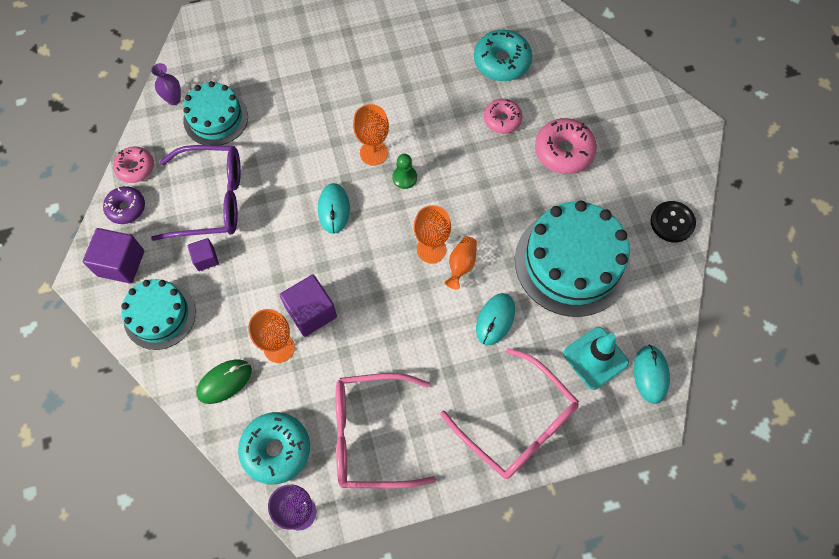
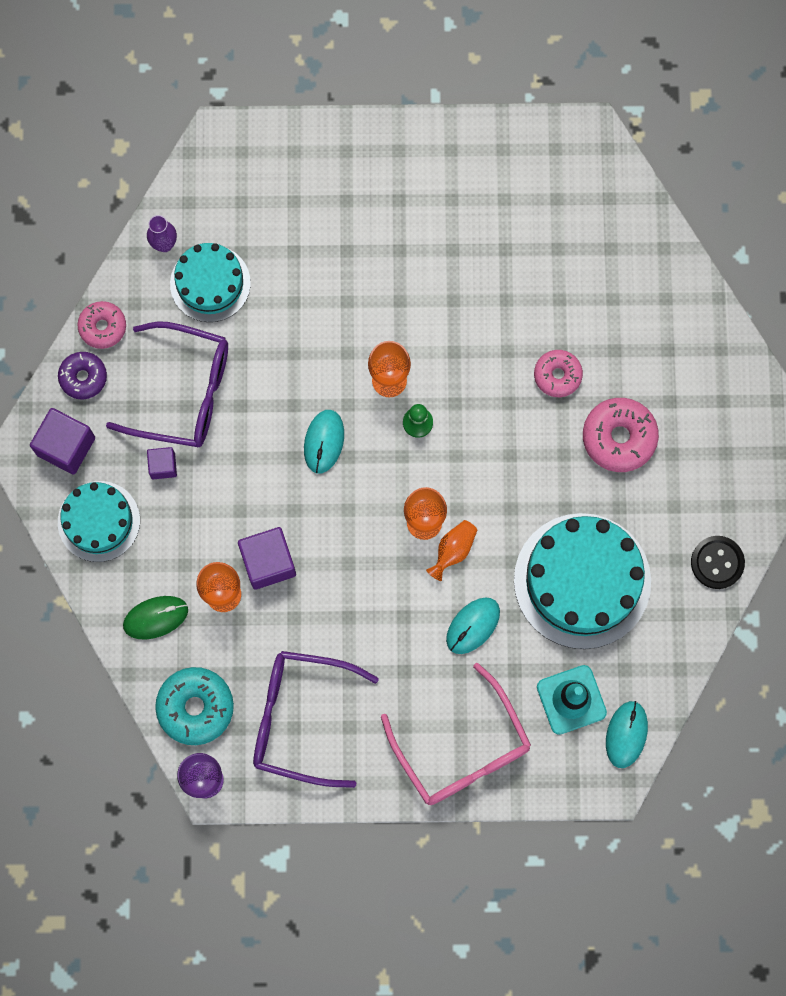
camera: 15 degrees right, 10 degrees up
(371, 435) = (300, 718): pink glasses -> purple glasses
(501, 62) = (581, 294): turquoise donut -> none

